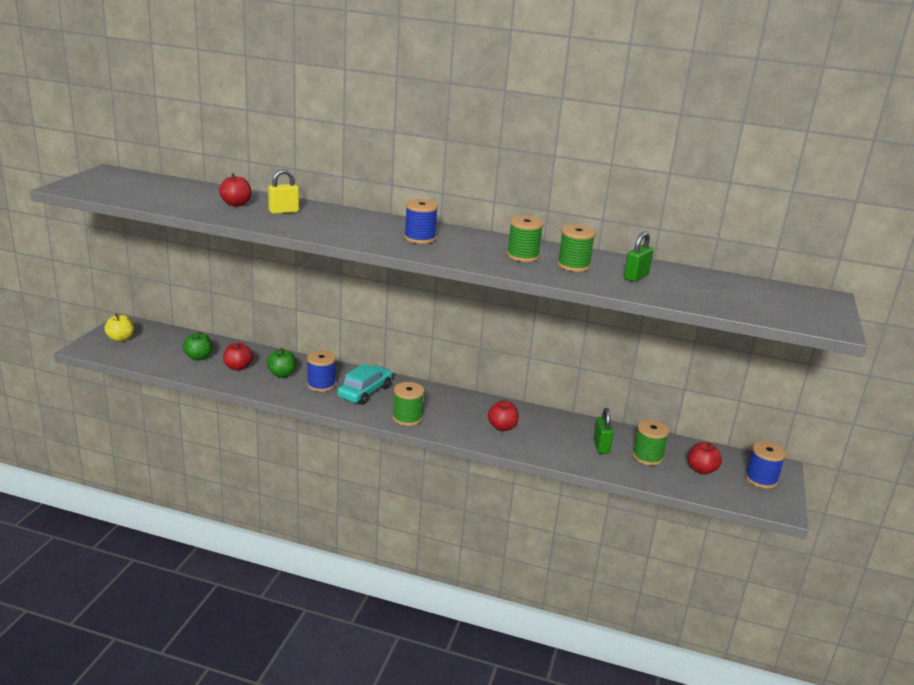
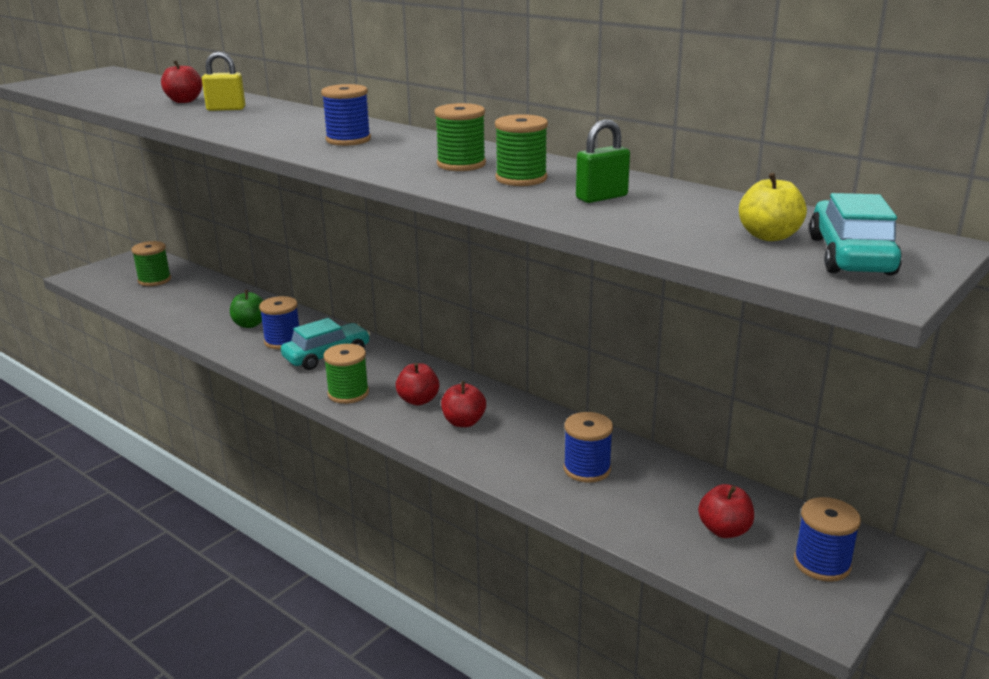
camera: 25 degrees right, 0 degrees up
(120, 339) = (121, 270): yellow apple -> yellow apple (769, 236)
(198, 357) = (179, 297): green apple -> none
(238, 367) = (209, 312): red apple -> red apple (418, 400)
(601, 446) = (587, 469): green padlock -> blue spool
(647, 457) = (648, 496): green spool -> green spool (154, 280)
(799, 307) = (850, 255): none -> turquoise car

